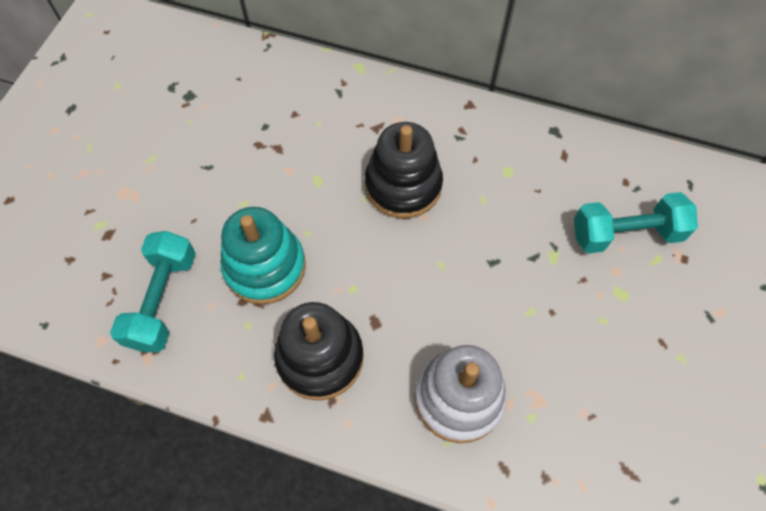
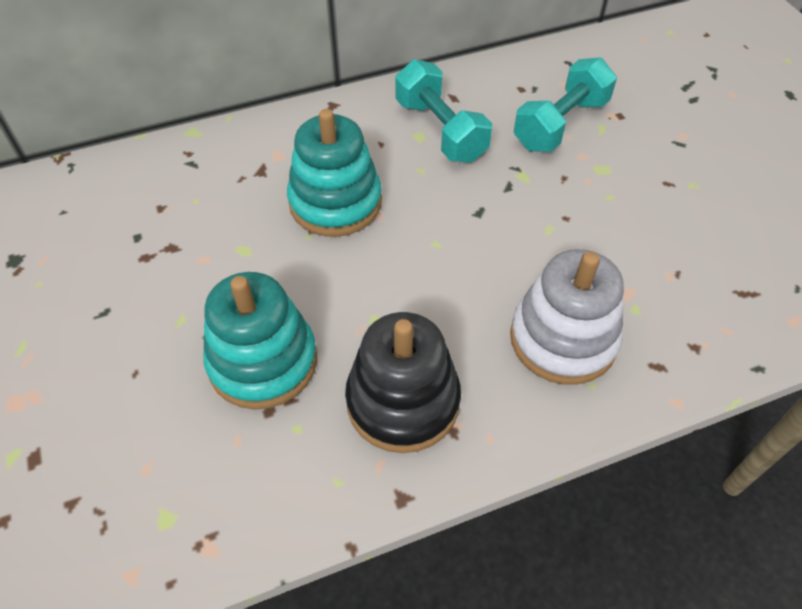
camera: 40 degrees left, 10 degrees down
(163, 300) = (172, 476): turquoise dumbbell -> turquoise dumbbell (440, 131)
(403, 185) = (335, 202): black stacking toy -> turquoise stacking toy

